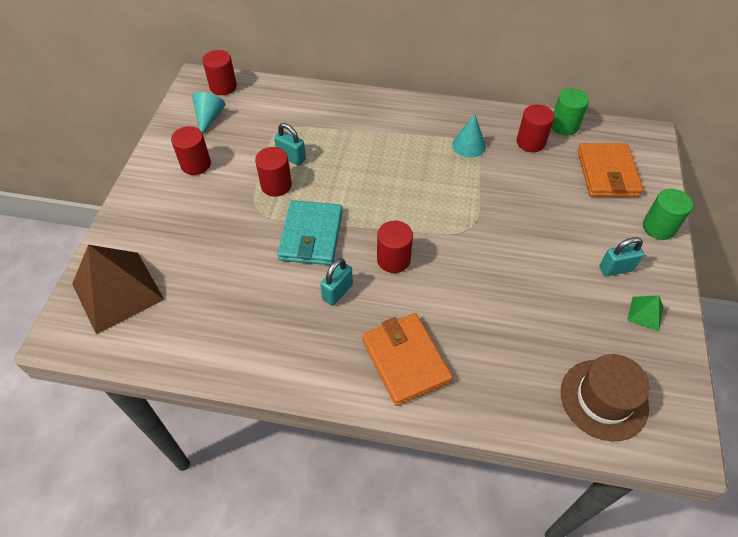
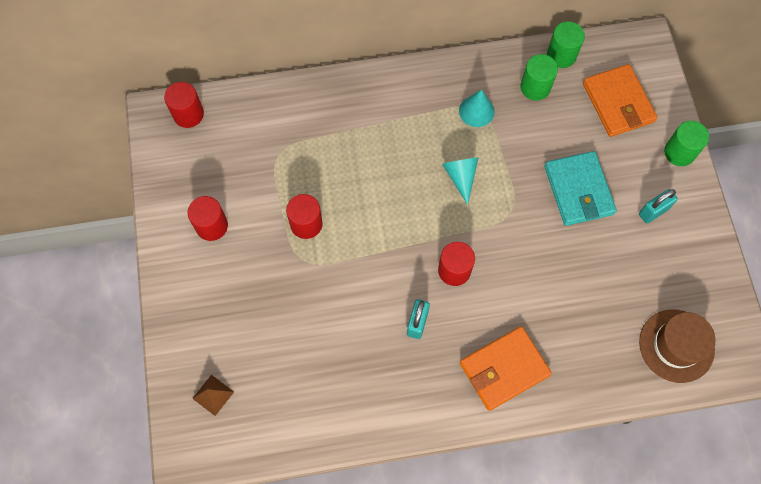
camera: 20 degrees left, 15 degrees up
(117, 291) = (213, 395): brown pyramid -> brown pyramid, size x0.43
(209, 118) = (195, 162): turquoise cone -> turquoise cone (461, 177)
(291, 157) = (306, 185): turquoise padlock -> none
(311, 235) = (366, 270): turquoise wallet -> turquoise wallet (578, 190)
(405, 360) = (504, 369): orange wallet -> orange wallet turned 75 degrees counterclockwise
(530, 142) = (535, 87): red cylinder -> green cylinder
(645, 313) = (689, 250): green pyramid -> none

